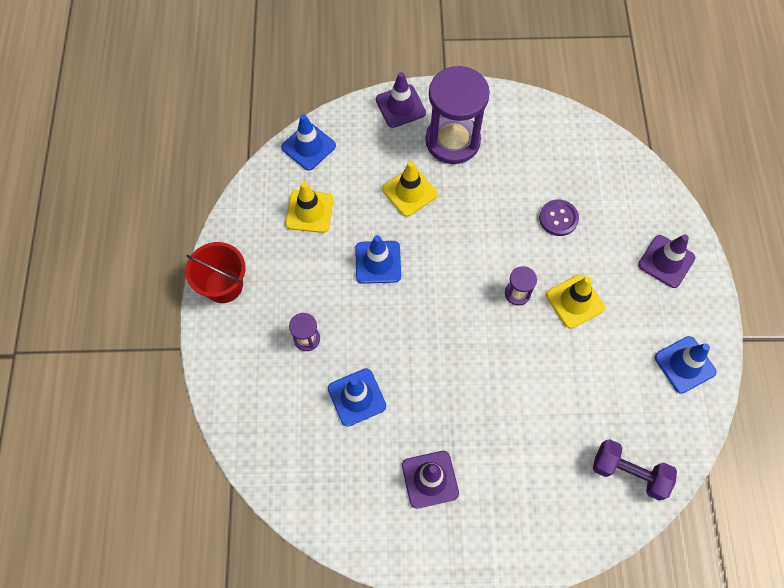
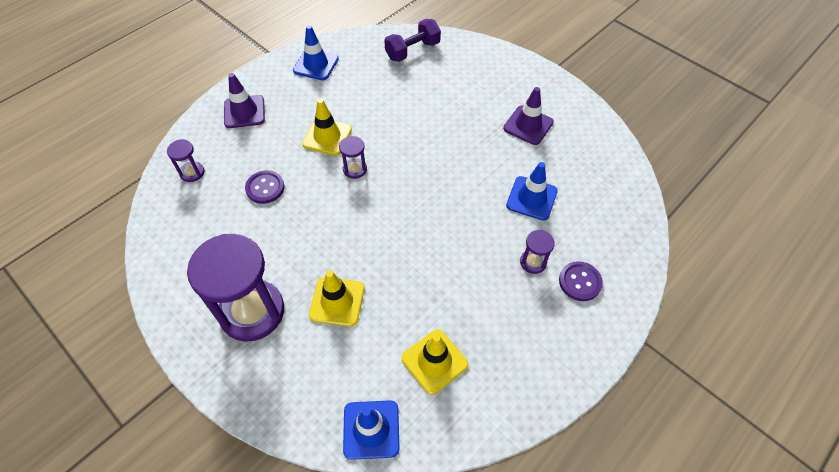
camera: 135 degrees left, 10 degrees down
(223, 285) = (568, 362): red bucket -> none
(259, 353) = (580, 282): none -> purple button
(378, 262) = (423, 270): blue traffic cone -> none
(400, 106) = (248, 388): purple traffic cone -> none
(622, 182) = (192, 172): none -> purple hourglass
(629, 472) = (412, 51): purple dumbbell -> purple dumbbell turned 75 degrees clockwise

